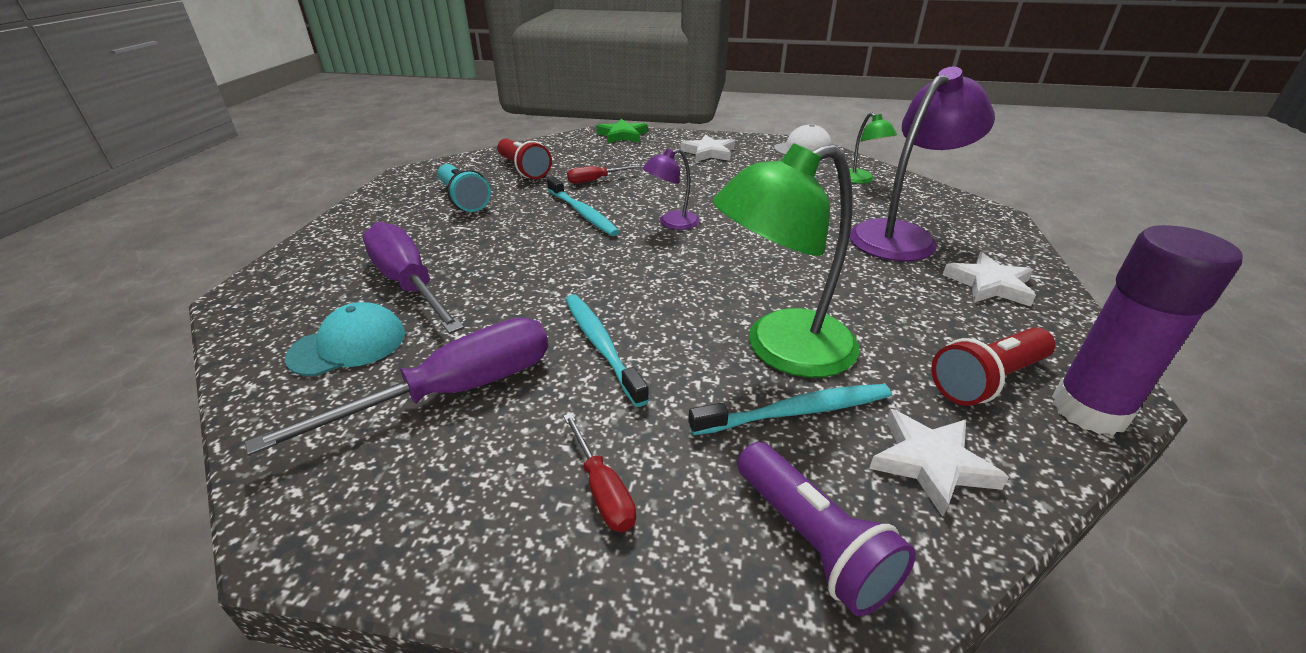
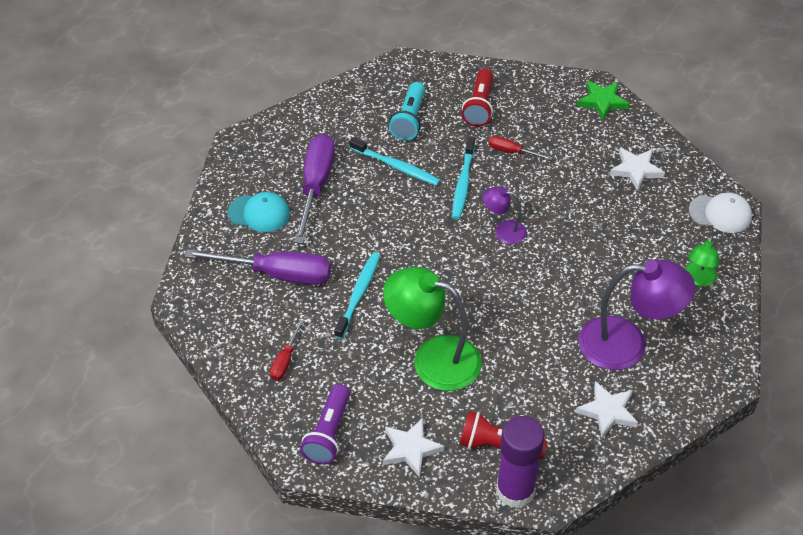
camera: 45 degrees right, 15 degrees up
(796, 412) = (393, 390): turquoise toothbrush -> turquoise toothbrush (396, 166)

